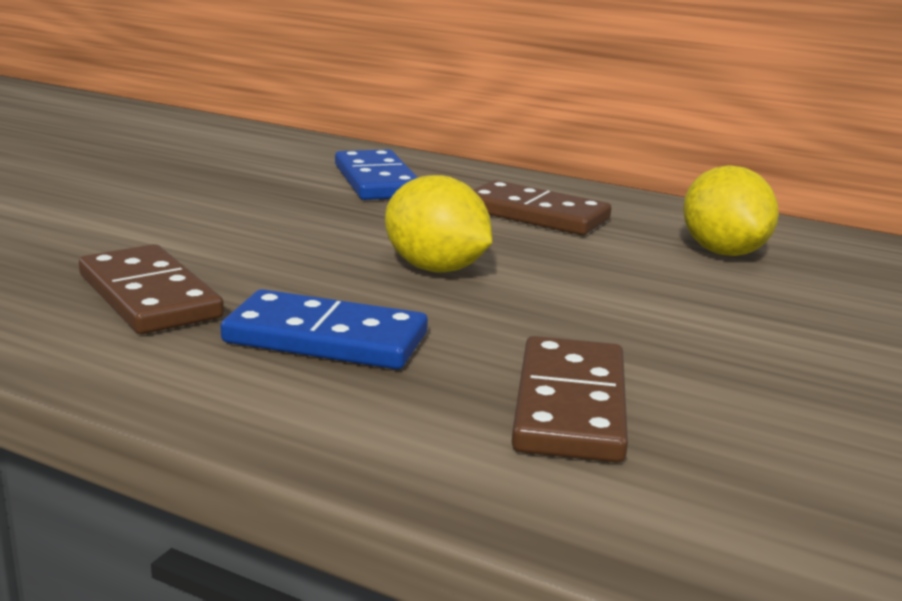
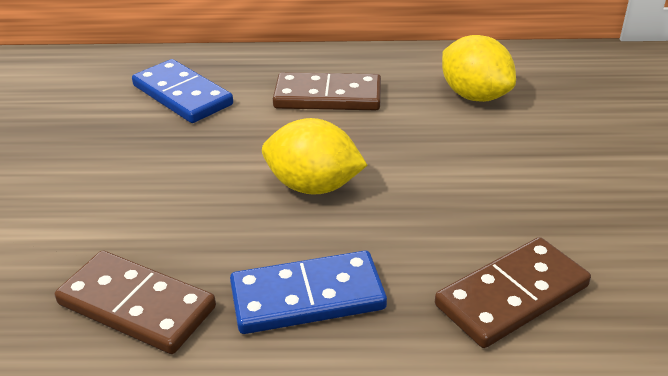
camera: 25 degrees left, 15 degrees up
(570, 406) = (512, 296): brown domino -> brown domino turned 75 degrees clockwise

